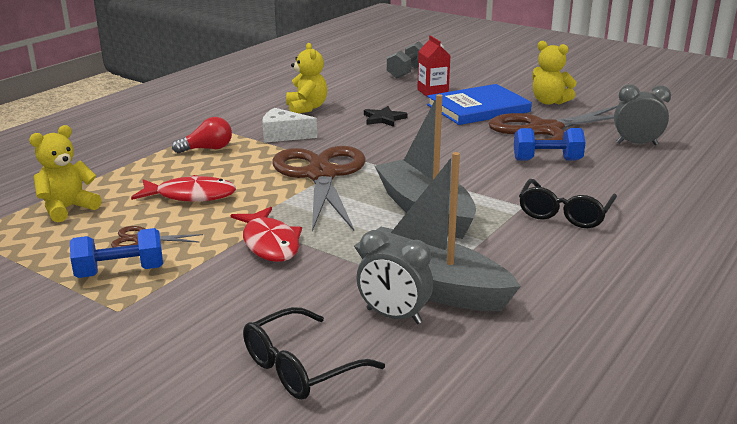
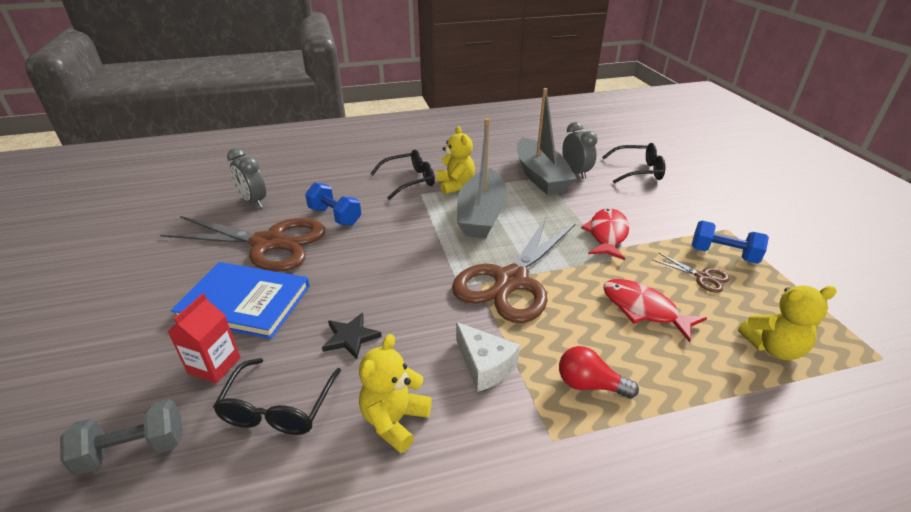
camera: 140 degrees left, 10 degrees up
(371, 94) = (279, 407): none -> black glasses
(549, 102) = (176, 276): yellow teddy bear -> yellow teddy bear (455, 185)

